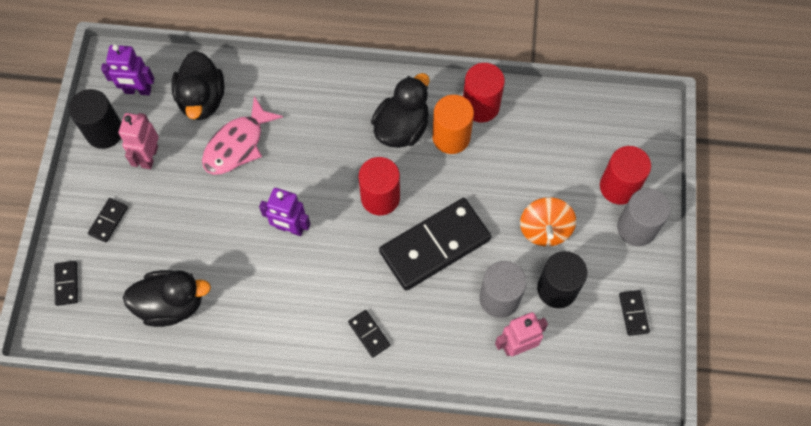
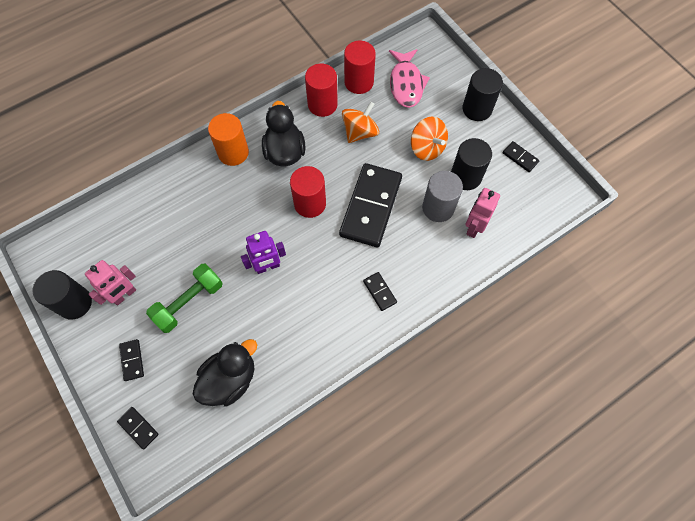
camera: 40 degrees left, 0 degrees up
(138, 90) = (76, 257): purple robot -> none
(149, 157) = (124, 295): pink robot -> pink robot turned 105 degrees counterclockwise
(195, 206) = (189, 302): none -> green dumbbell
(202, 99) = (130, 230): black duck -> none
(237, 144) = (183, 240): pink fish -> pink fish (406, 84)
(369, 334) = (379, 292): black domino -> black domino turned 45 degrees clockwise
(451, 137) = (321, 135): orange cylinder -> orange cylinder (233, 152)
(492, 162) = (360, 132): none -> orange spinning top
(618, 187) = (446, 93): red cylinder -> red cylinder (359, 82)
(636, 228) = (477, 109): grey cylinder -> black cylinder

